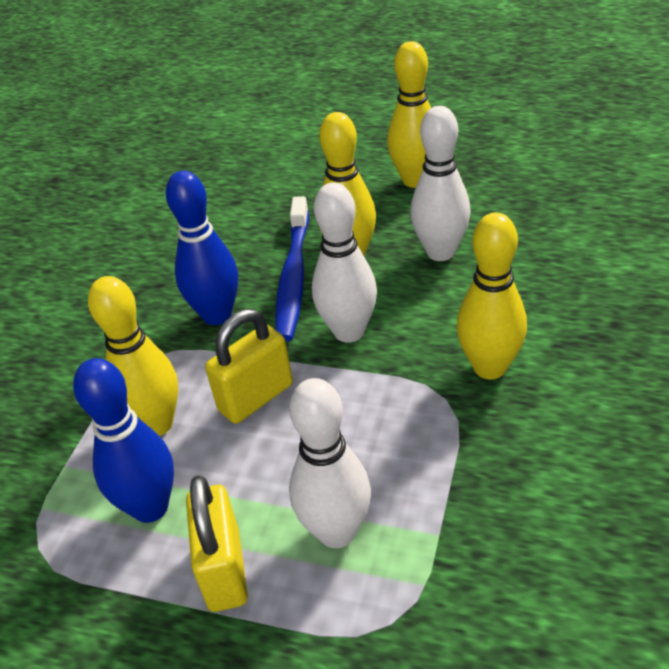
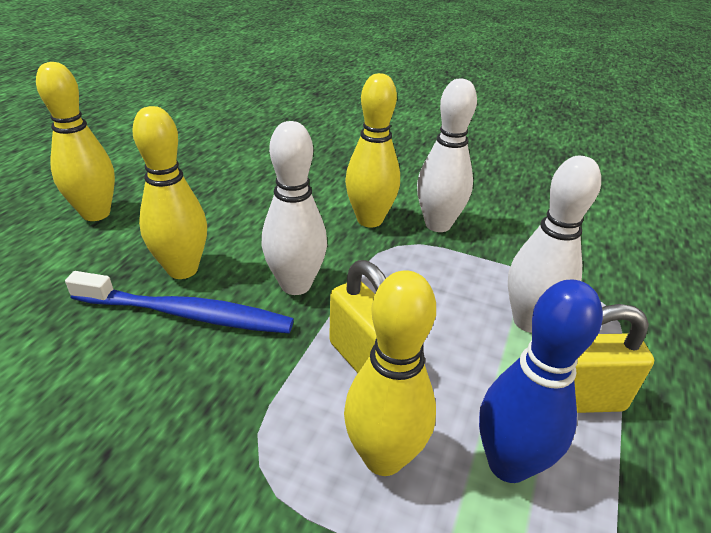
camera: 90 degrees left, 5 degrees down
(217, 315) = (214, 387): blue bowling pin -> none
(440, 252) = (218, 218): white bowling pin -> white bowling pin (438, 225)

